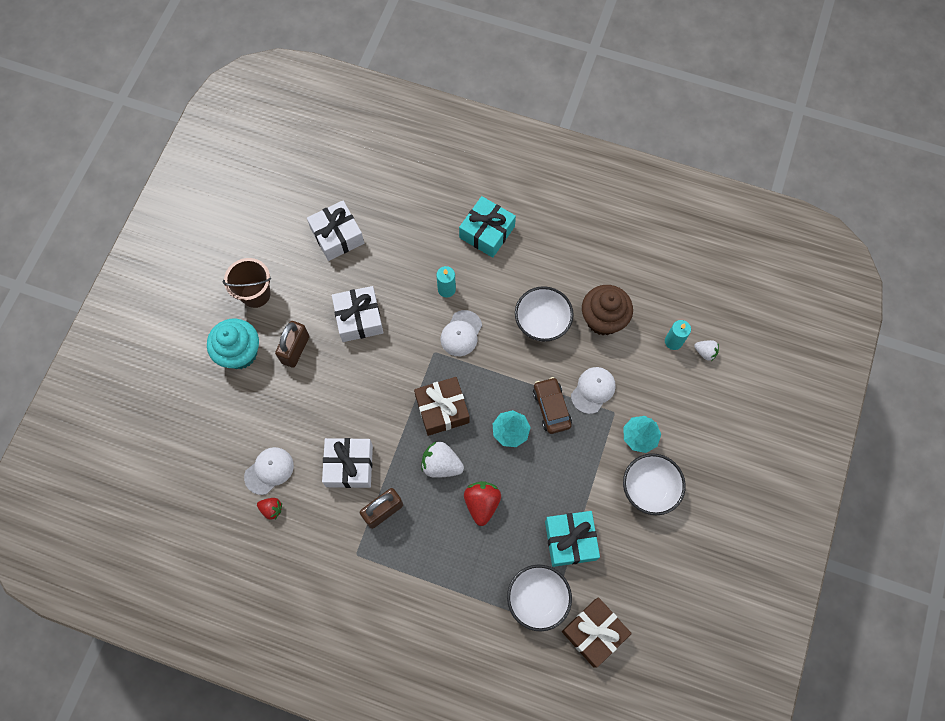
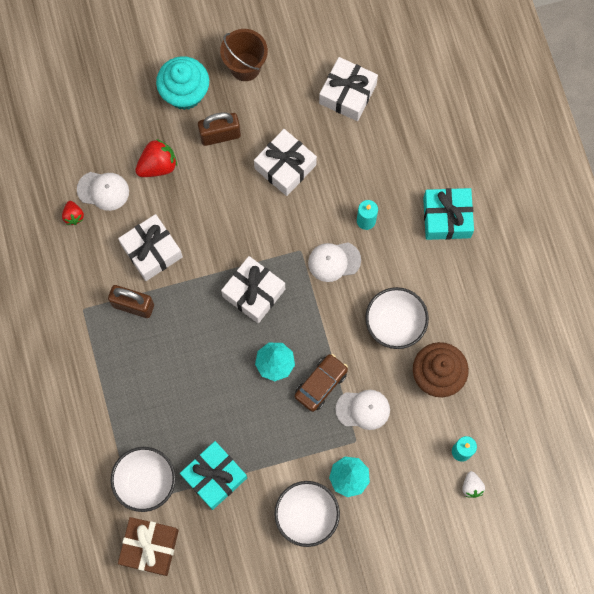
camera: 55 degrees right, 5 degrees up
(441, 464) = (205, 325): white strawberry -> none
(442, 409) = (253, 293): brown gift -> white gift
(482, 503) = (195, 382): red strawberry -> red strawberry (158, 165)

